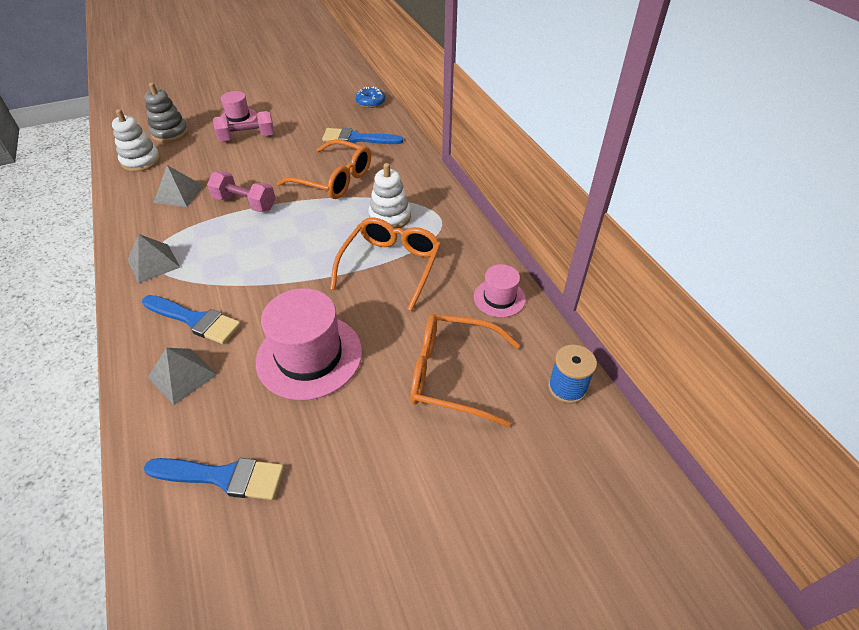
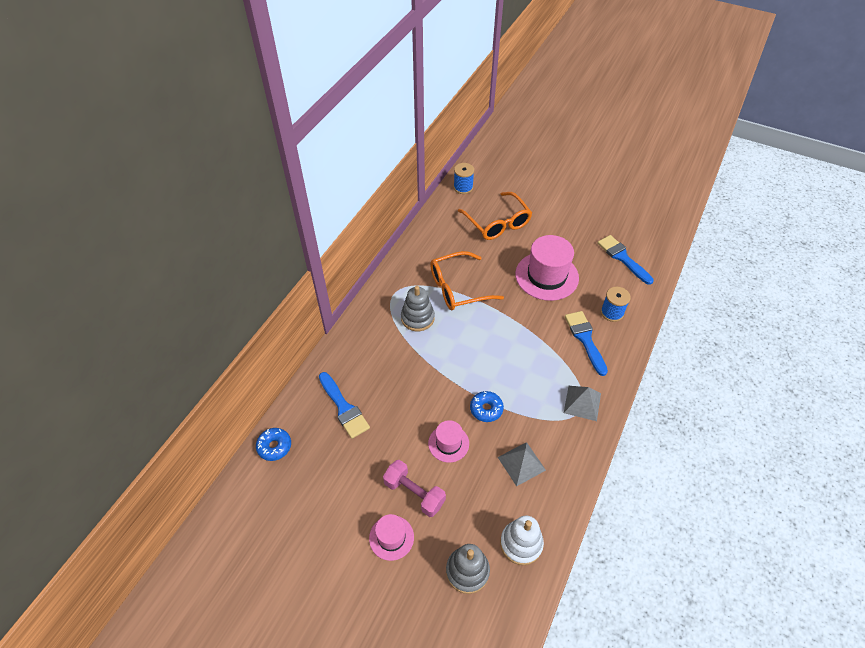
camera: 130 degrees left, 5 degrees up
(182, 376) = (612, 312): grey pyramid -> blue spool
(245, 203) = (486, 409): pink dumbbell -> blue donut
(334, 179) = (409, 378): orange glasses -> none
(390, 217) = (417, 318): white stacking toy -> grey stacking toy
(499, 298) = (434, 233): pink hat -> pink hat (448, 443)

